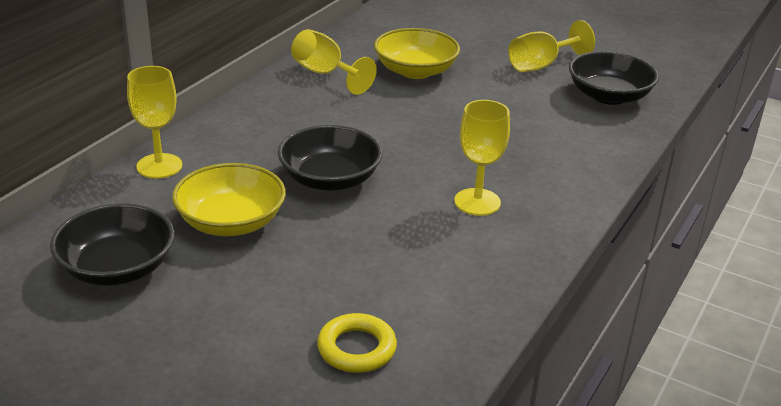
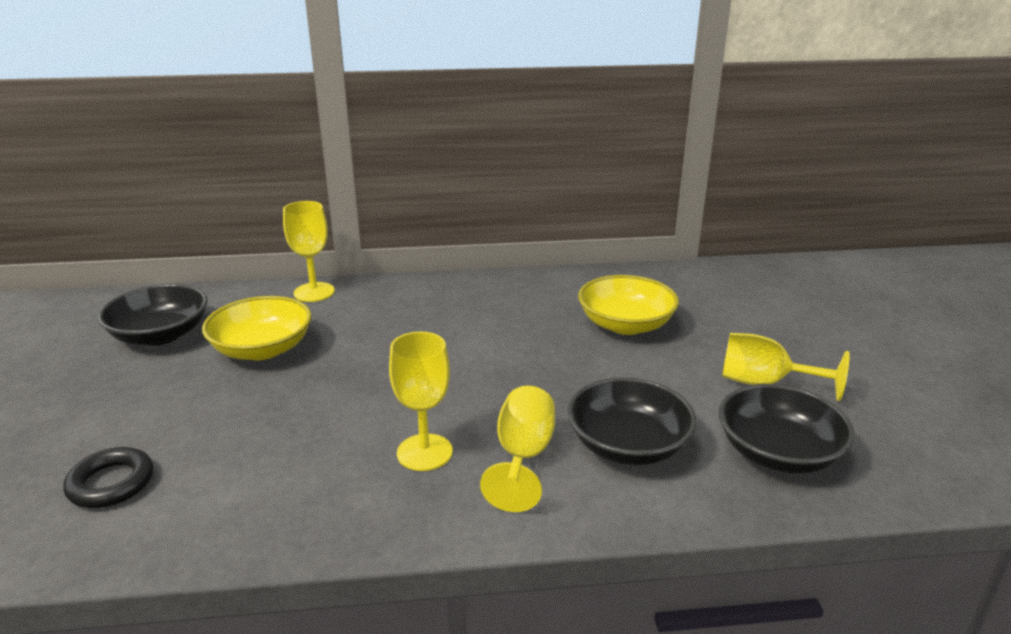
camera: 55 degrees right, 5 degrees down
(325, 74) = (549, 291): yellow goblet -> yellow goblet (523, 456)
(330, 179) = (375, 362): black bowl -> black bowl (628, 445)
(356, 349) = (111, 483): yellow ring -> black ring

